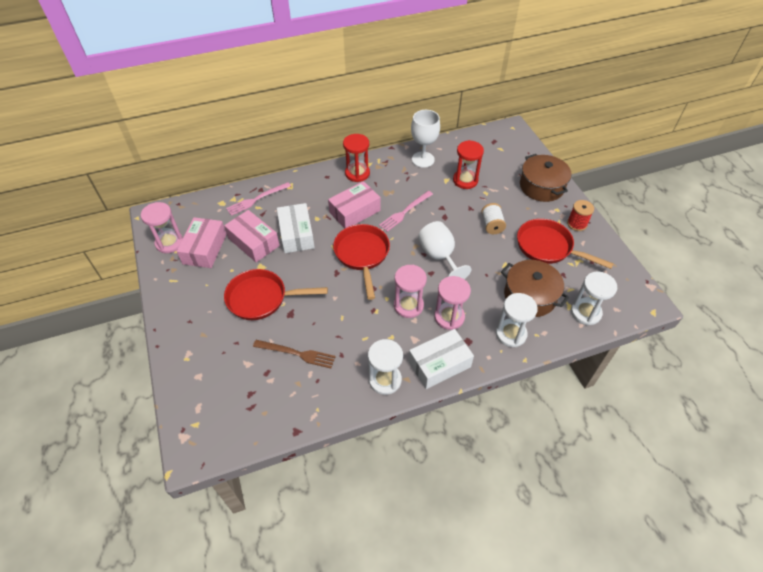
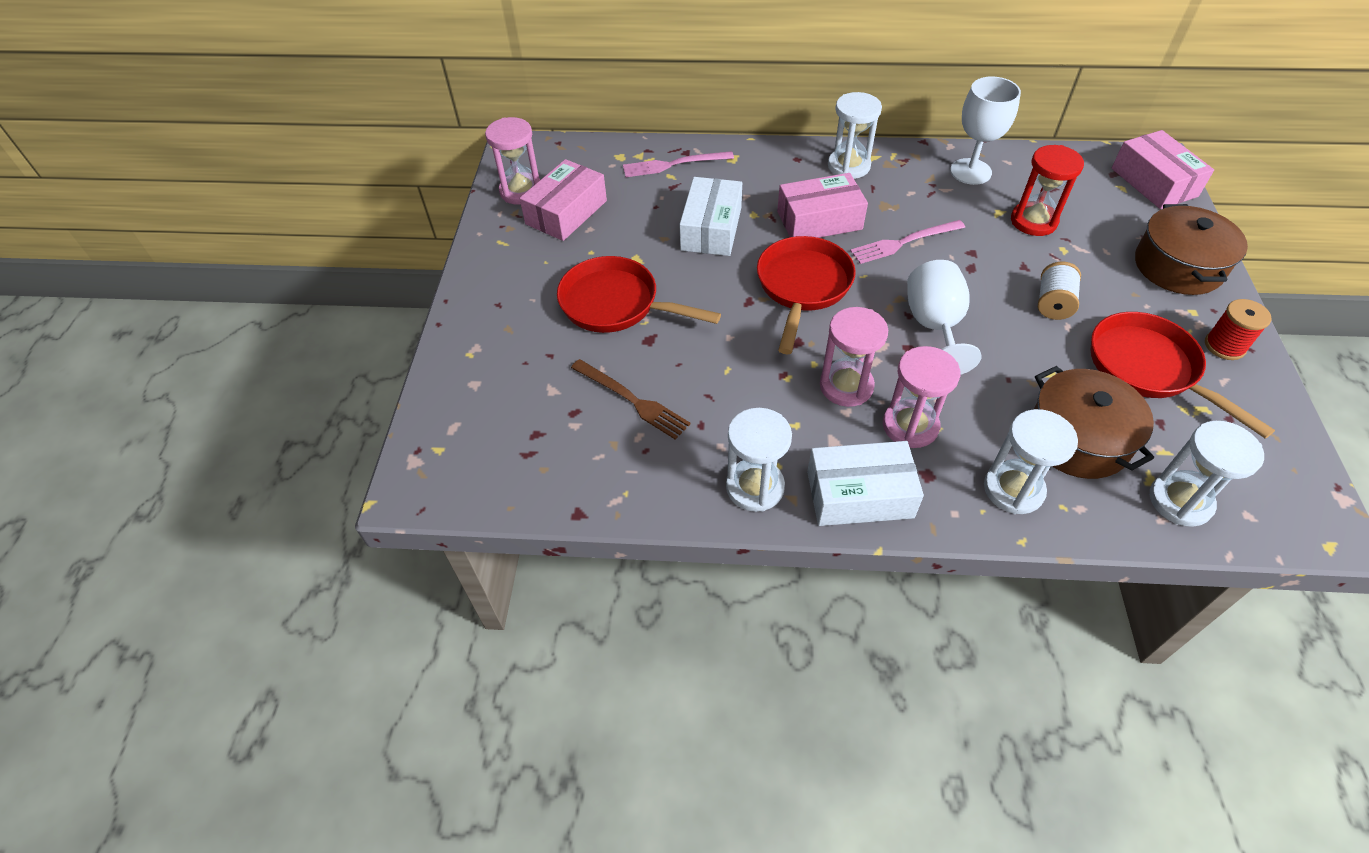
camera: 25 degrees right, 0 degrees up
(253, 242) = (641, 222): pink box -> pink box (1153, 182)
(357, 173) = (848, 166): red hourglass -> white hourglass

